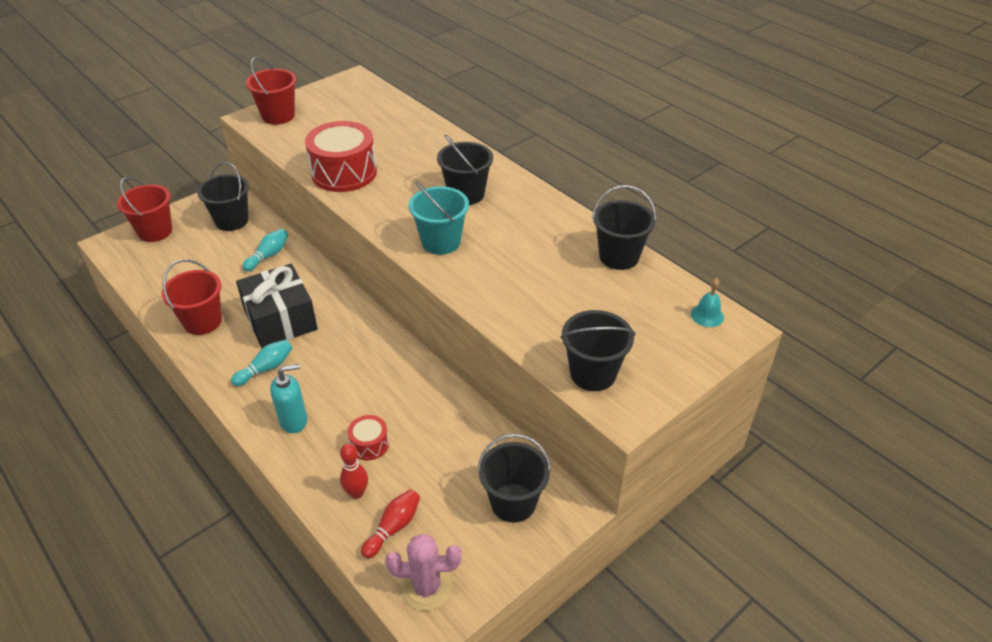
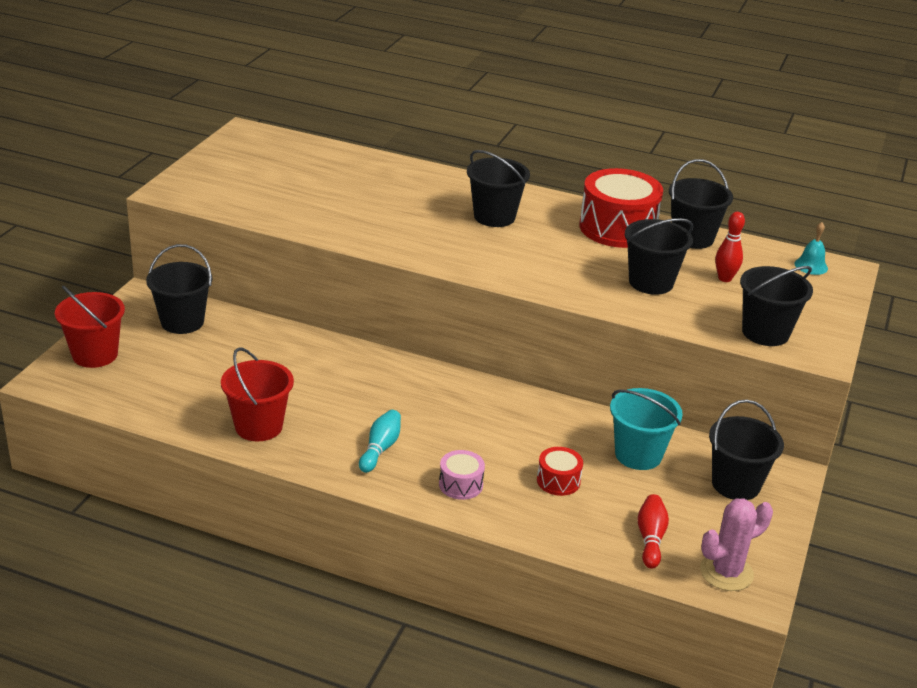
camera: 30 degrees left, 10 degrees down
(268, 255) = (266, 345): turquoise bowling pin -> none
(278, 116) = (199, 184): red bucket -> none
(280, 320) = (347, 401): black gift -> none
(294, 421) = (460, 484): turquoise soap dispenser -> pink drum
(344, 173) = (343, 223): red drum -> red drum (617, 228)
(356, 493) = (587, 523): red bowling pin -> red bowling pin (725, 278)
(441, 242) = (516, 263): turquoise bucket -> turquoise bucket (638, 455)
(537, 291) = (651, 282): none -> black bucket

